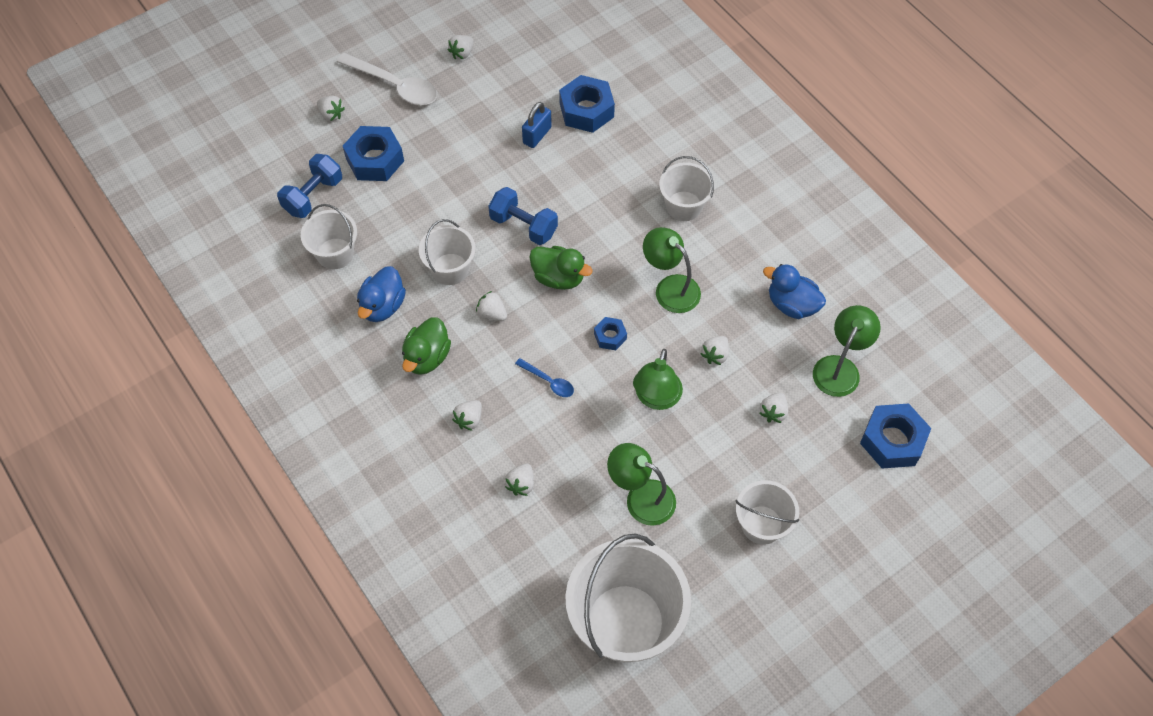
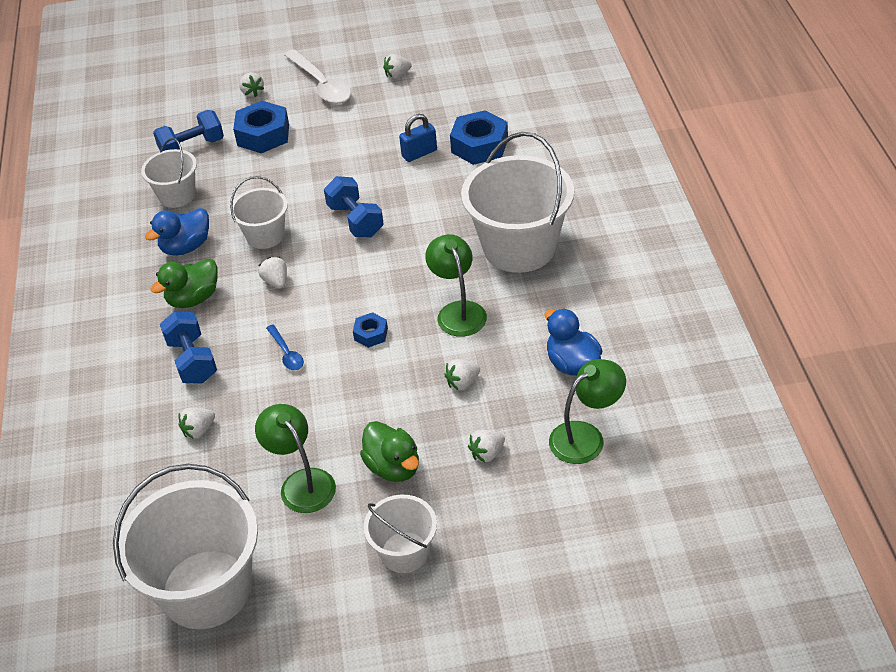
camera: 30 degrees right, 15 degrees down
(469, 419) = (192, 360): white strawberry -> blue dumbbell
(558, 277) = (357, 271): green duck -> green duck (393, 467)
(656, 398) = (377, 401): green lamp -> none
(684, 206) = (519, 247): white bucket -> white bucket, size x1.85
(892, 440) = (599, 524): blue nut -> none

